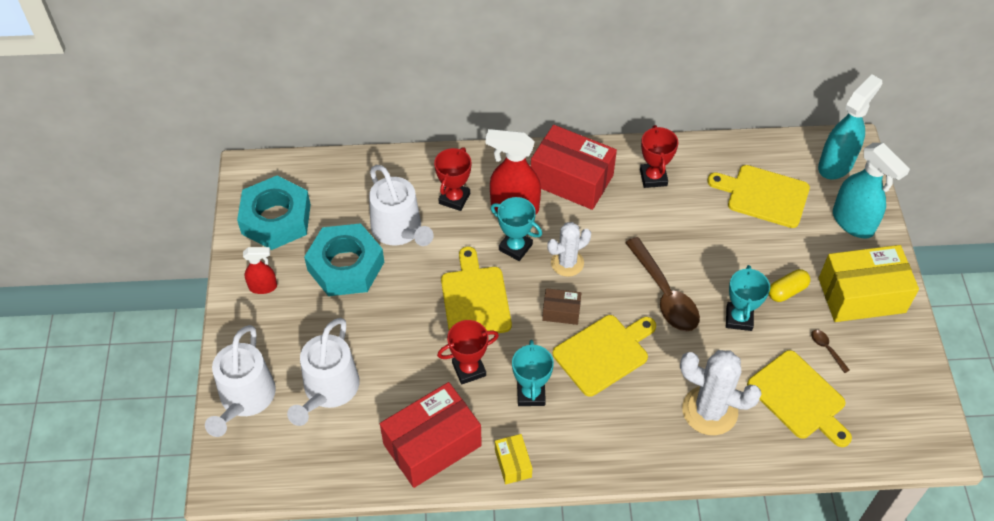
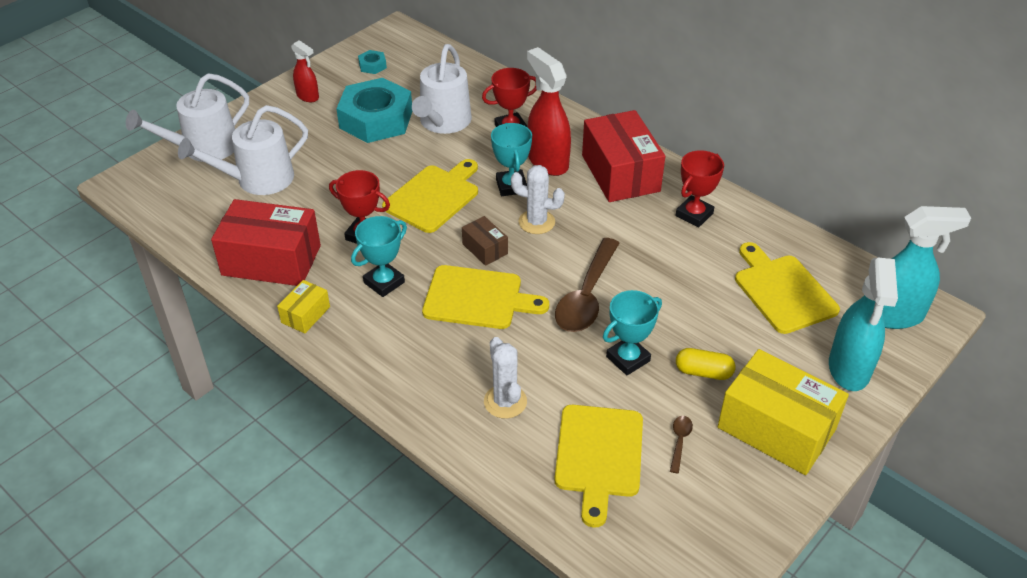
camera: 45 degrees right, 10 degrees down
(276, 219) = (372, 65): turquoise nut -> turquoise nut, size x0.41
(709, 411) = (505, 401): white cactus -> white cactus, size x0.65

